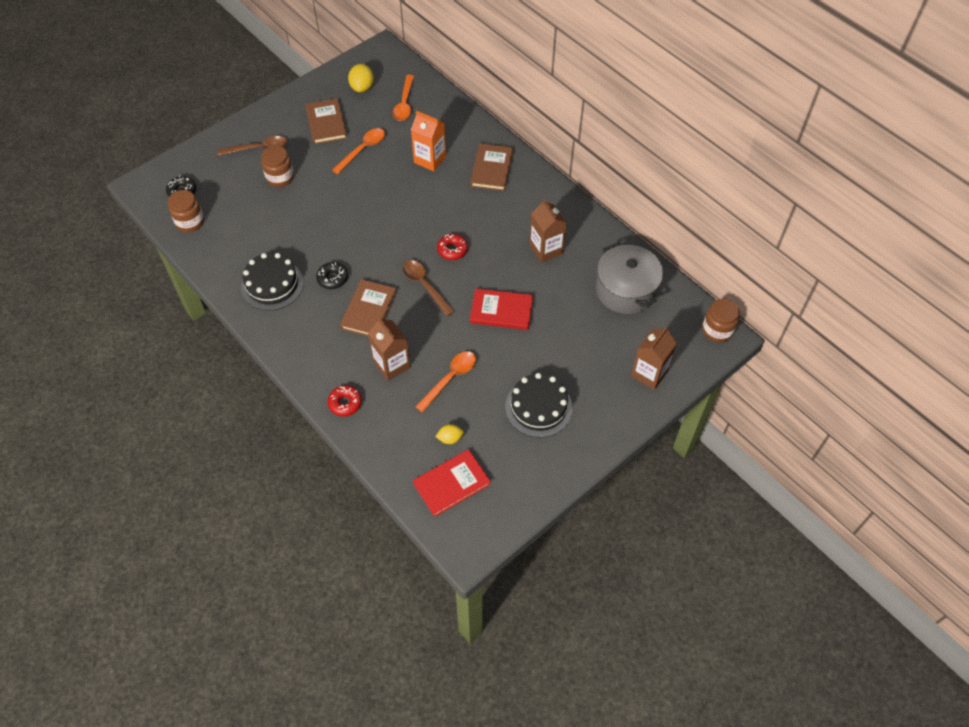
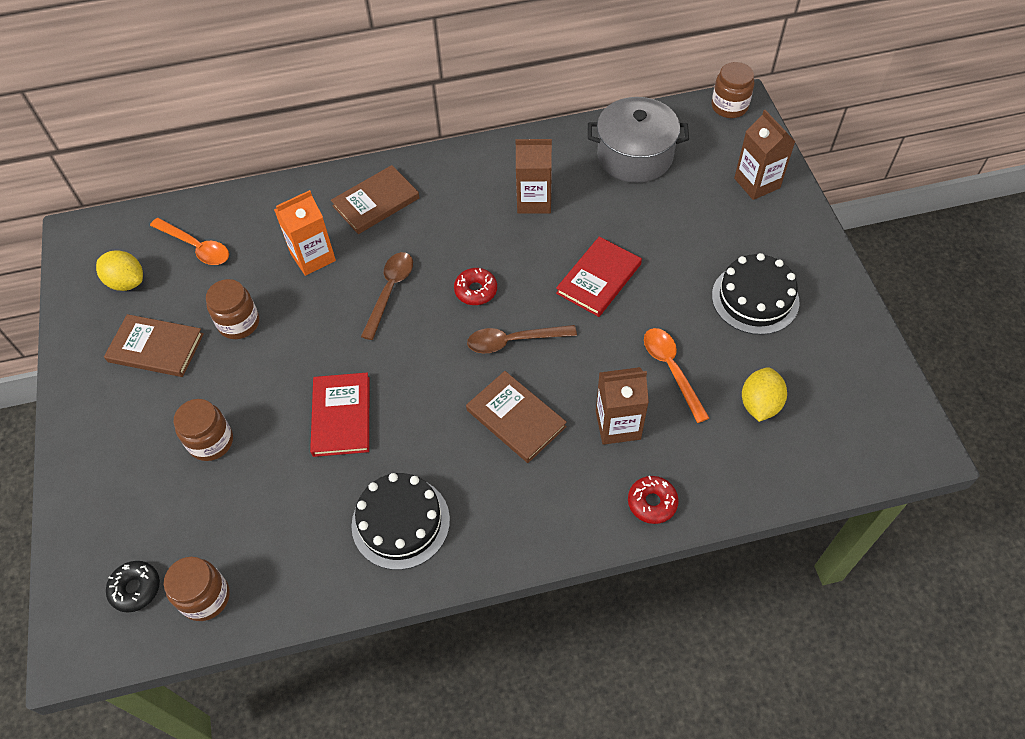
camera: 60 degrees left, 0 degrees up
(258, 148) = (134, 450): brown spoon -> brown spoon (390, 291)
(332, 278) = (437, 441): black donut -> none
(363, 150) = (239, 323): orange spoon -> brown jar
(450, 438) = (759, 404): yellow lemon -> yellow lemon, size x1.61
(451, 484) = (826, 428): red book -> red book (341, 416)
(491, 169) = (376, 202): brown book -> brown book turned 75 degrees counterclockwise

